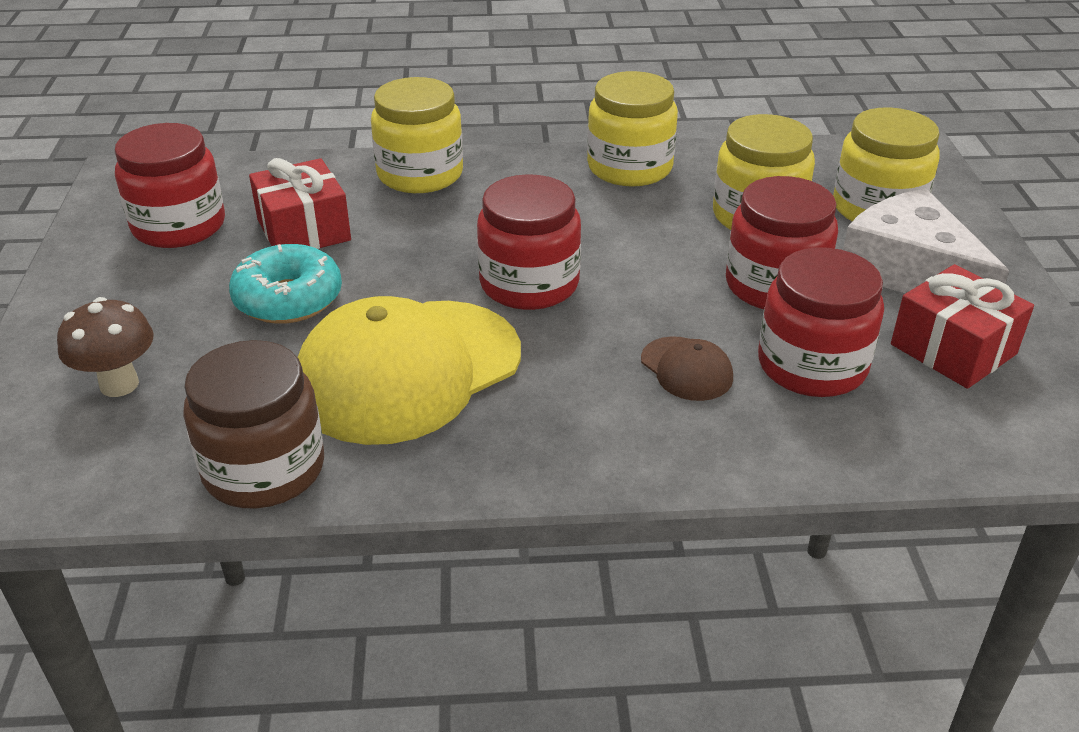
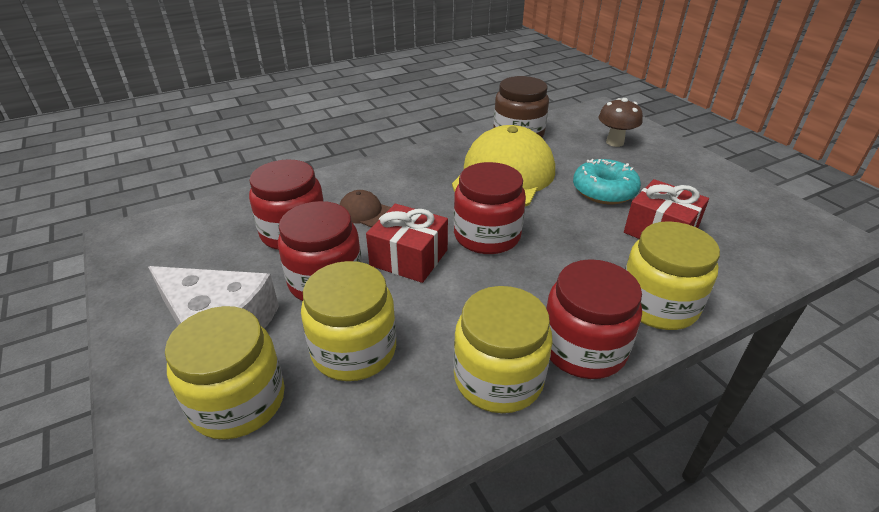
camera: 155 degrees right, 0 degrees up
(179, 226) = (730, 212): red jar -> red jar (583, 348)
(953, 349) = (201, 267): red gift -> red gift (409, 257)

